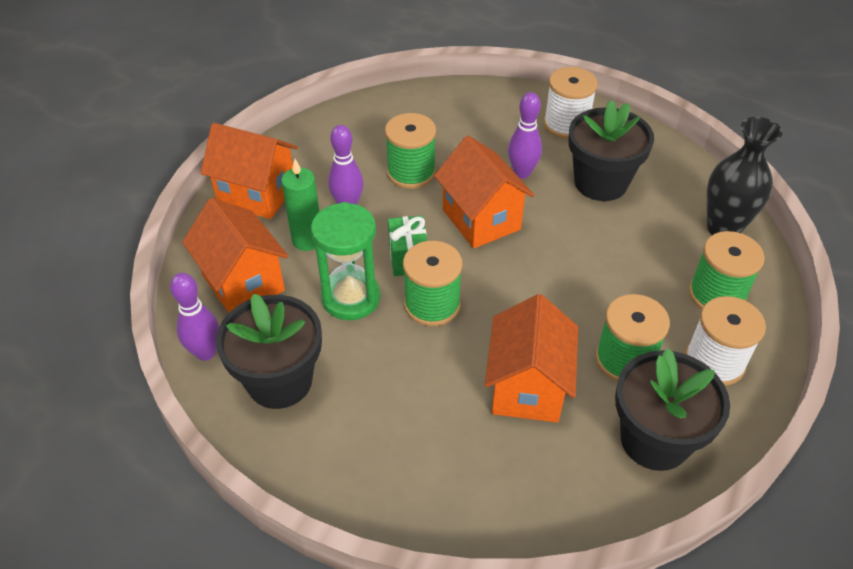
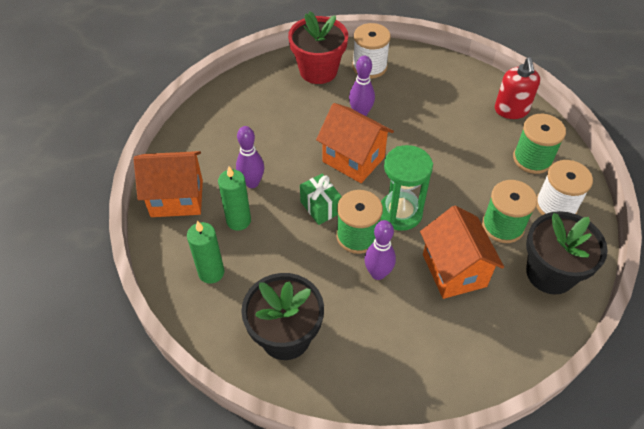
camera: 25 degrees left, 5 degrees up
(205, 352) = (217, 337): purple bowling pin -> purple bowling pin (378, 273)
(243, 283) = (211, 272): orange house -> green candle
(351, 298) = (298, 253): green hourglass -> green hourglass (400, 213)
(411, 172) = (282, 140): green spool -> none
(500, 111) = (318, 71): none -> red flower pot
(600, 182) = (417, 103): black flower pot -> none
(723, 228) = (511, 110): black vase -> red soap dispenser

